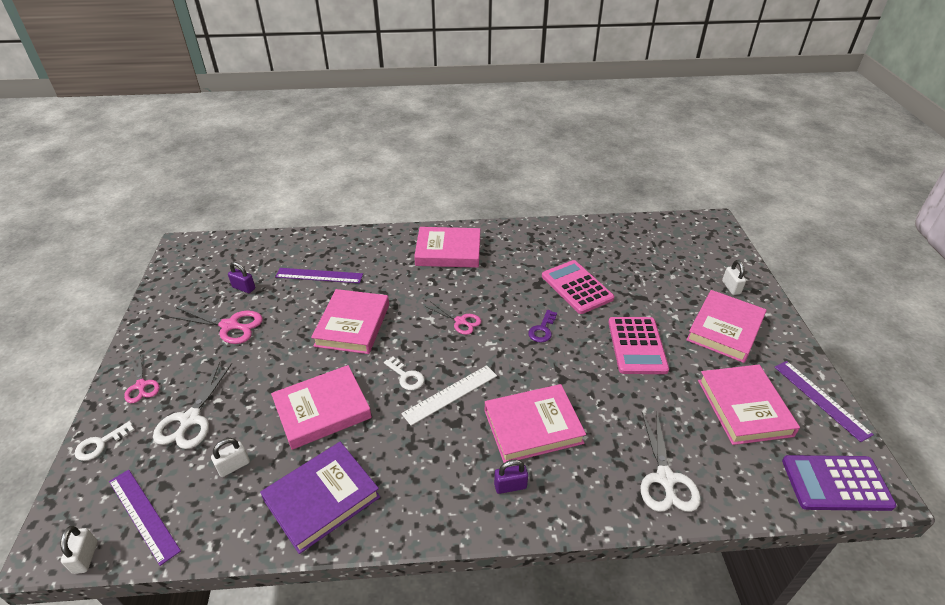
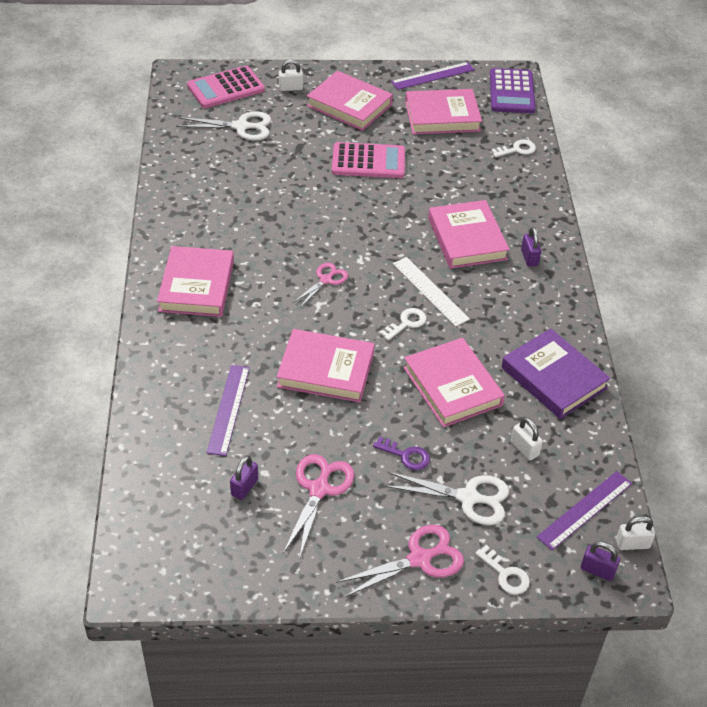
camera: 90 degrees left, 5 degrees up
(70, 520) = (597, 570): none -> purple padlock
(141, 385) = (419, 559): pink scissors -> pink scissors, size x1.54
(542, 329) = (342, 220): purple key -> purple key (406, 455)
(576, 287) = (278, 188): pink calculator -> pink calculator (226, 88)
(665, 478) = (514, 172): white scissors -> white scissors (241, 127)
(712, 483) = (517, 149): none -> white key

